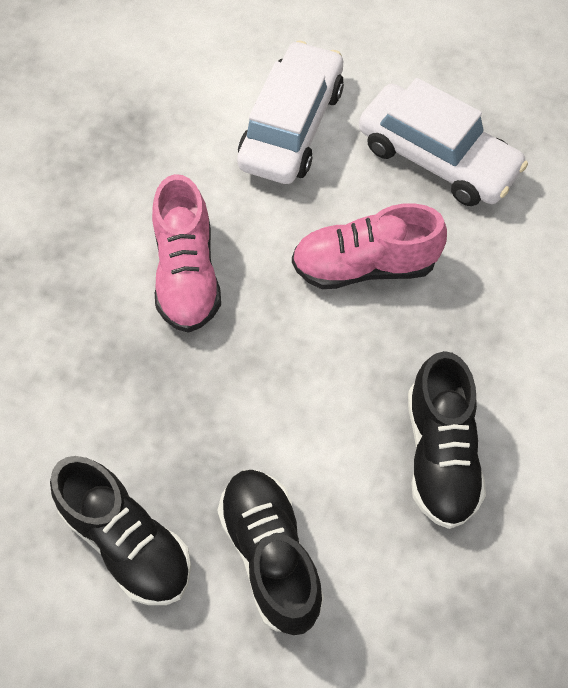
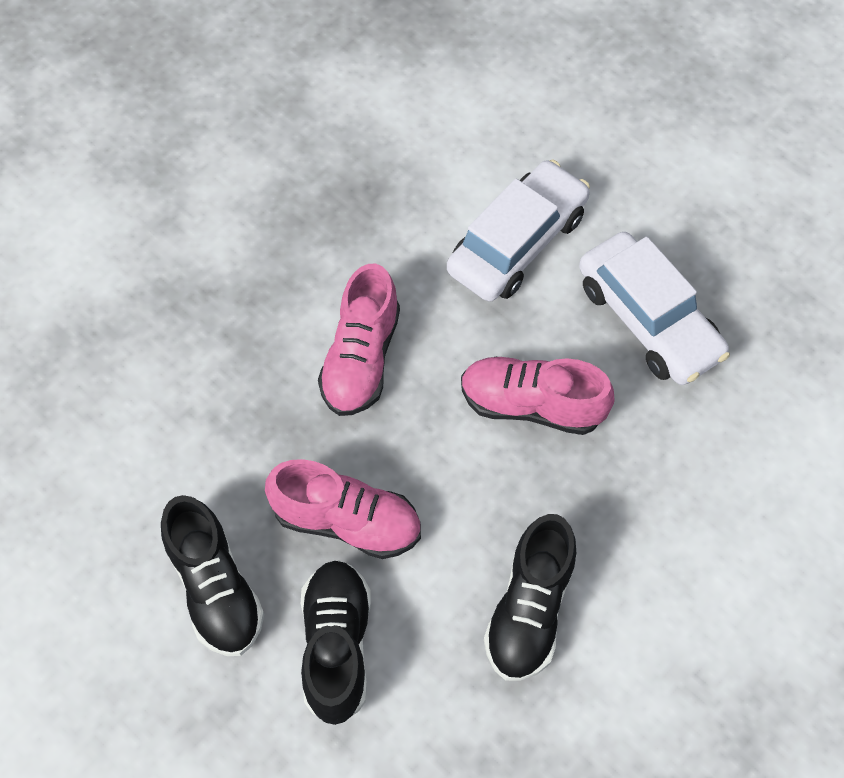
camera: 20 degrees right, 0 degrees up
(233, 431) = (347, 521): none -> pink shoe

